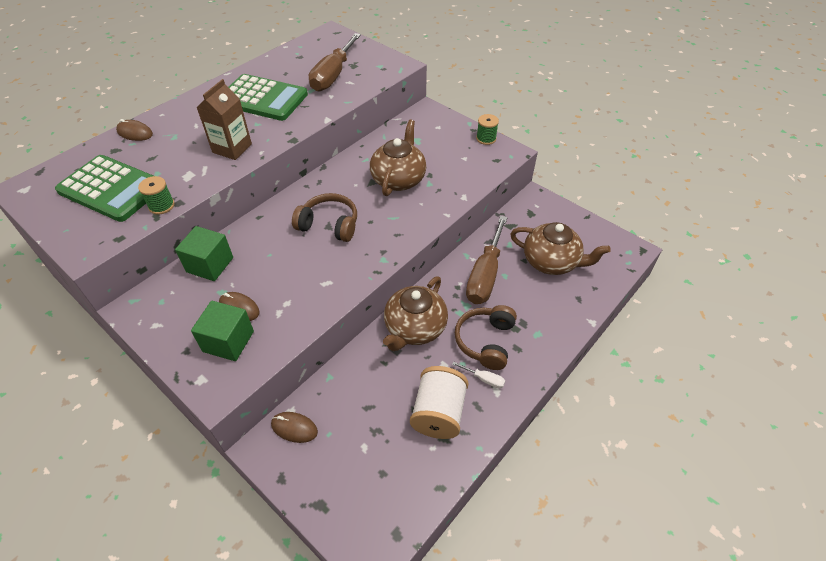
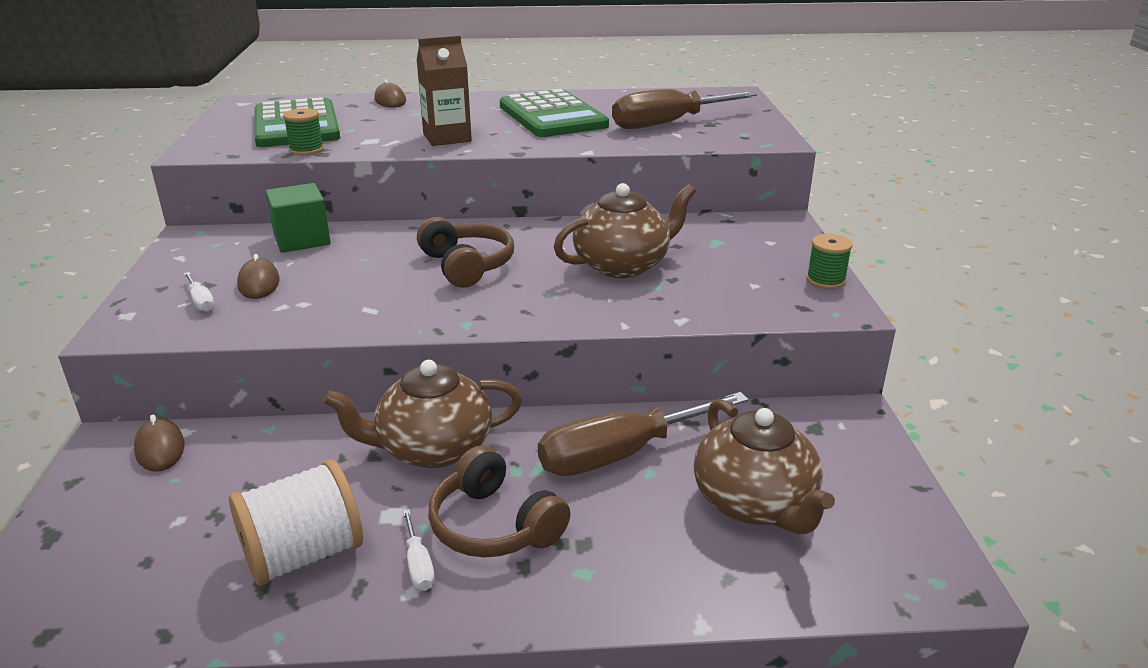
camera: 45 degrees right, 20 degrees down
(228, 341) = (201, 301): green cube -> white screwdriver
(485, 341) = (494, 525): brown headphones -> brown headphones turned 105 degrees counterclockwise

